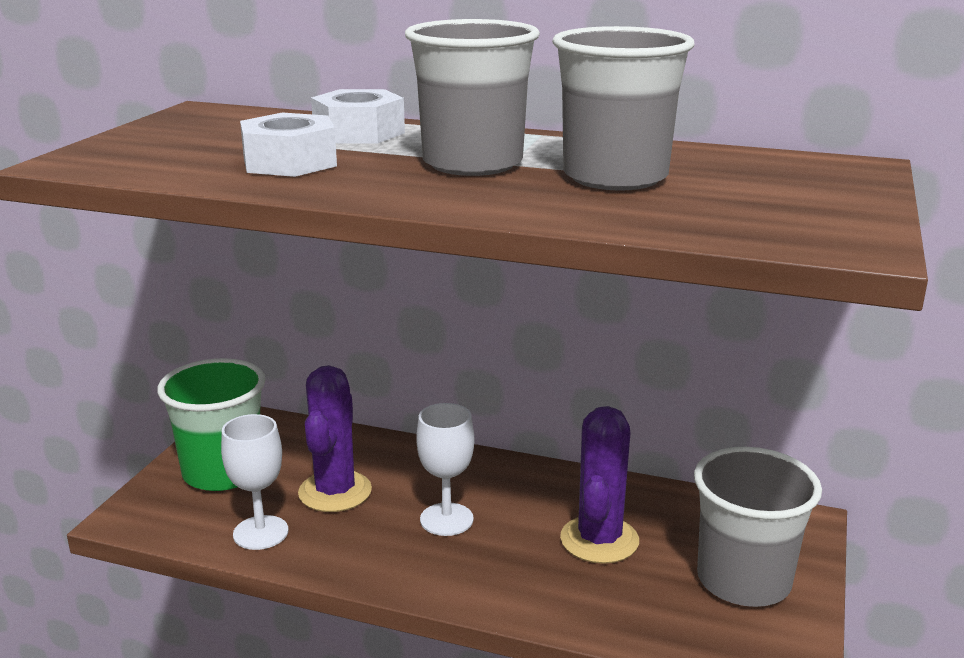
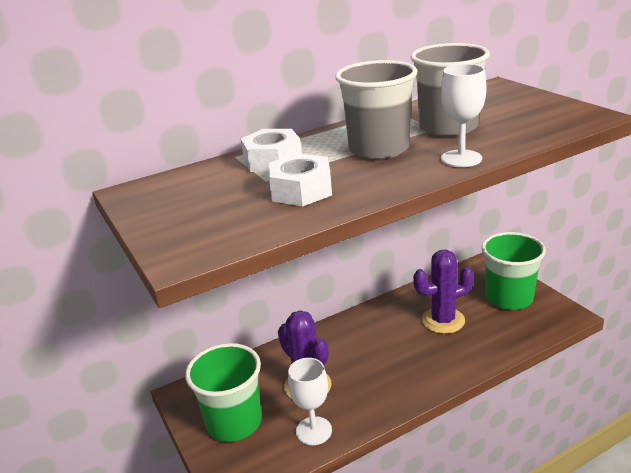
camera: 45 degrees left, 5 degrees up
(446, 519) = (377, 358): white goblet -> white goblet (461, 158)
(599, 540) = (443, 320): purple cactus -> purple cactus turned 75 degrees counterclockwise
(743, 581) = (509, 298): grey cup -> green cup

